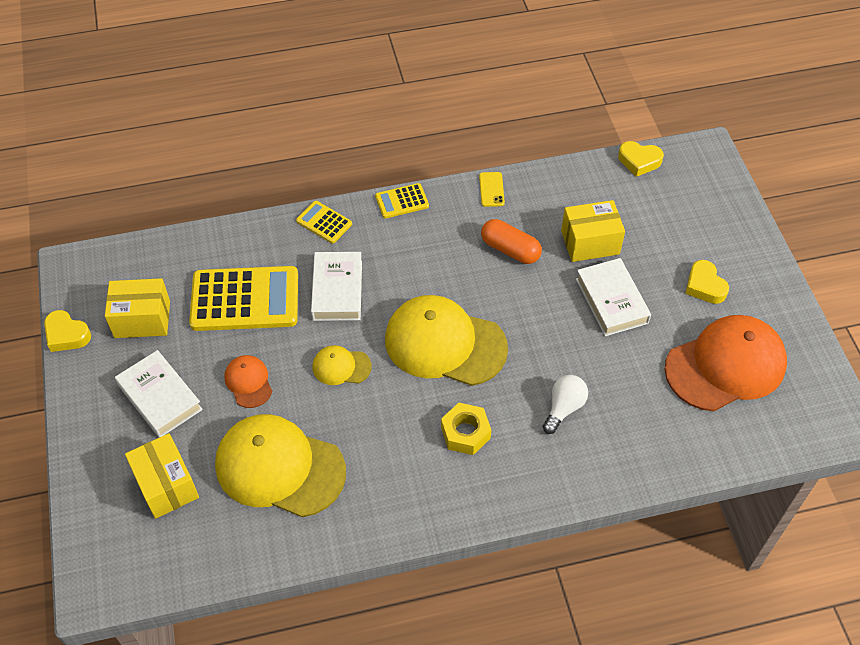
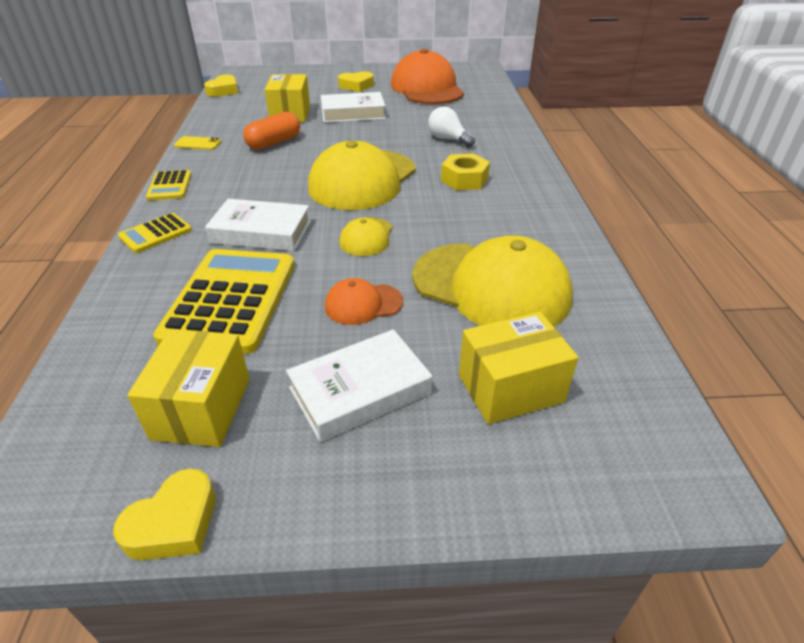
camera: 80 degrees left, 15 degrees down
(279, 467) = (491, 287): yellow cap -> yellow cap turned 90 degrees counterclockwise

